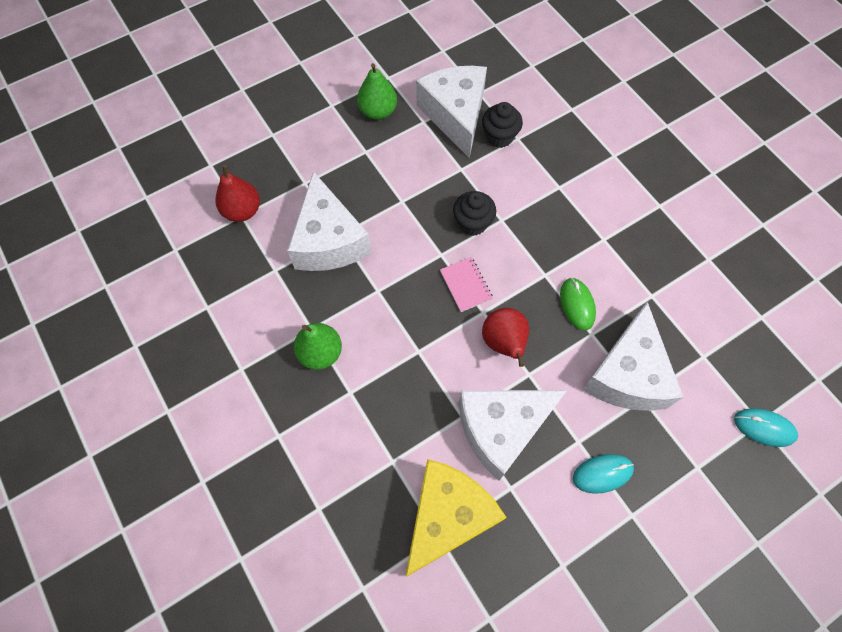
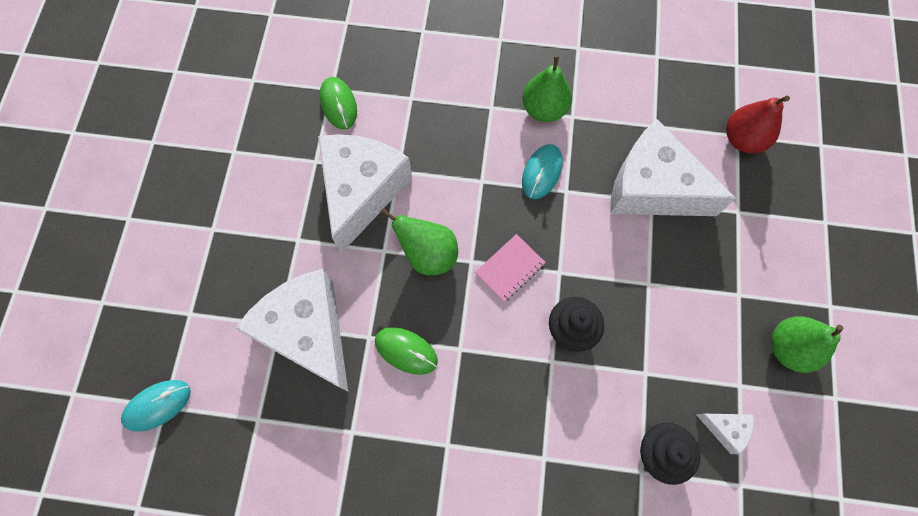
camera: 130 degrees right, 5 degrees up
(447, 516) = (338, 104): yellow cheese -> green mouse
(455, 115) = (725, 428): white cheese -> white cheese, size x0.41
(466, 285) = (510, 268): pink notebook -> pink notebook turned 60 degrees counterclockwise
(504, 343) = (428, 254): red pear -> green pear
(602, 473) = (259, 235): turquoise mouse -> turquoise mouse (542, 172)

